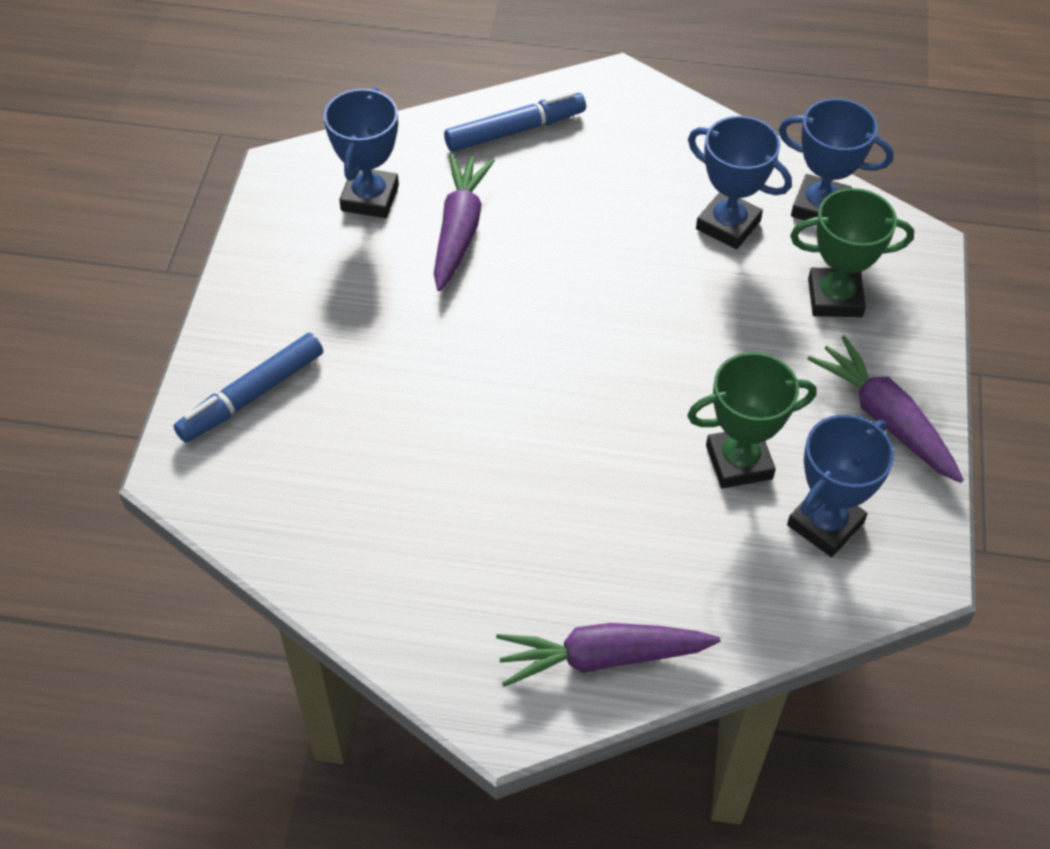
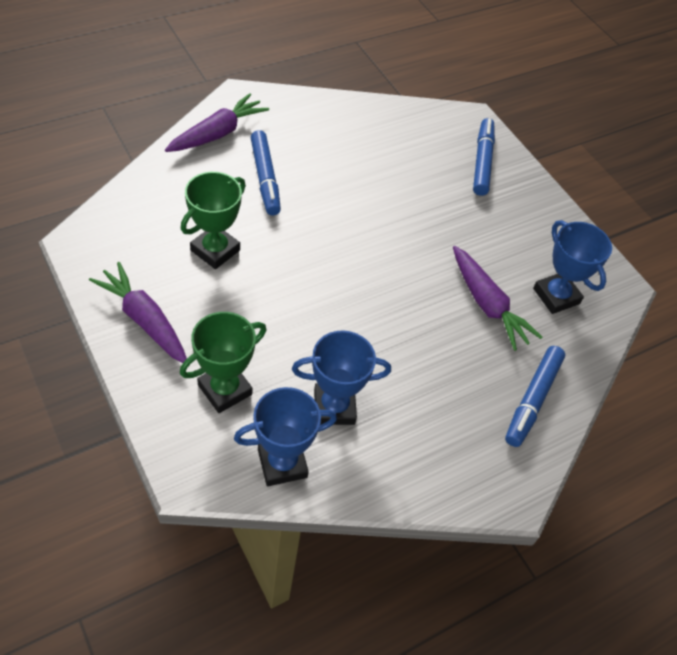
camera: 135 degrees right, 0 degrees up
(589, 535) = (265, 178): none -> blue marker
(825, 524) = (146, 241): blue trophy -> none
(885, 418) = (144, 320): purple carrot -> purple carrot turned 150 degrees counterclockwise

